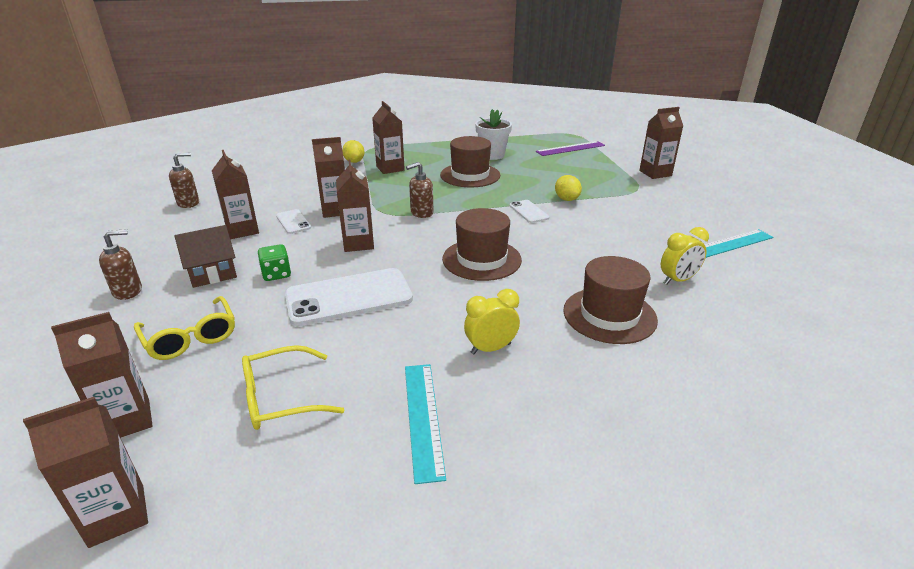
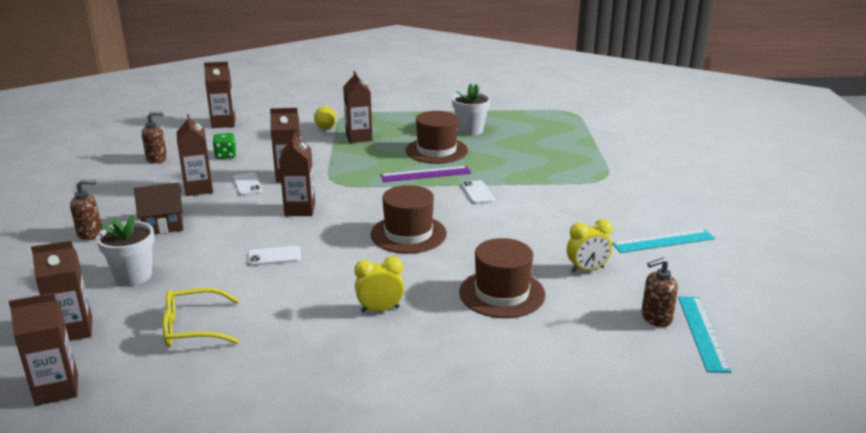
camera: 10 degrees right, 5 degrees down
(190, 337) = (133, 275): yellow glasses -> white flower pot
(276, 274) = (218, 231): green dice -> green dice (225, 155)
(349, 298) = (274, 256): white phone -> white phone, size x0.48
(421, 213) = (371, 185): brown soap dispenser -> brown soap dispenser (656, 318)
(422, 418) = (300, 354): turquoise ruler -> turquoise ruler (702, 332)
(566, 199) = (523, 183): yellow lemon -> none
(570, 148) = (558, 129): purple ruler -> purple ruler (425, 174)
(655, 173) = (635, 162): brown carton -> brown carton (223, 123)

